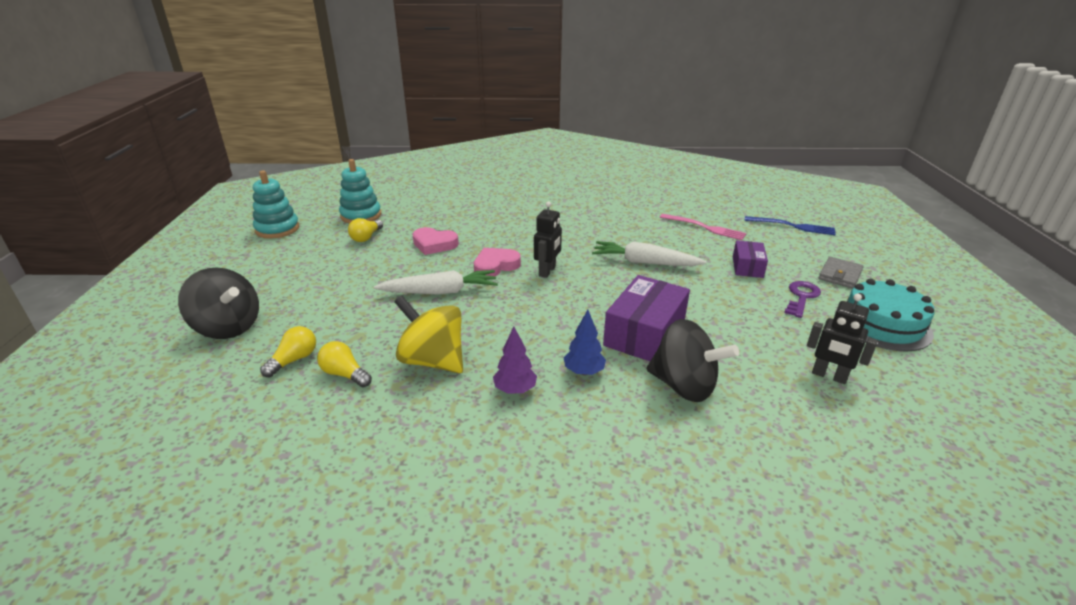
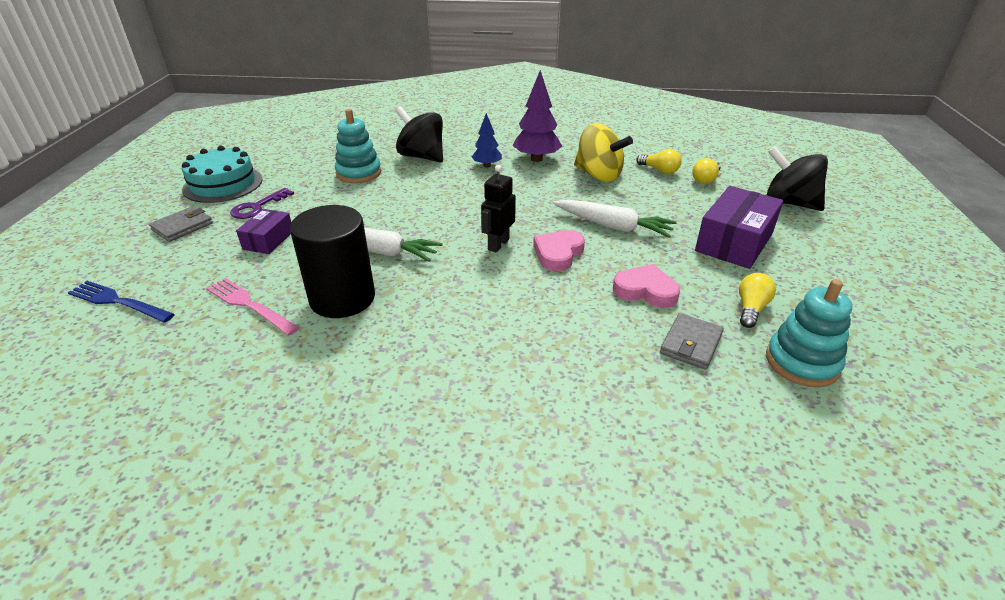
camera: 175 degrees left, 5 degrees up
(277, 229) = (907, 333): turquoise stacking toy -> turquoise stacking toy (359, 173)
(420, 220) = (691, 344): none -> grey wallet
(440, 292) = (612, 226): white carrot -> white carrot turned 150 degrees counterclockwise
(495, 266) = (558, 254): pink heart -> pink heart turned 150 degrees clockwise
(515, 390) = (536, 159): purple tree -> purple tree, size x1.64
(644, 333) = (428, 185): purple box -> purple box (734, 242)
(647, 233) = (342, 298): none -> black cylinder
(829, 376) = (317, 157): black robot -> none

